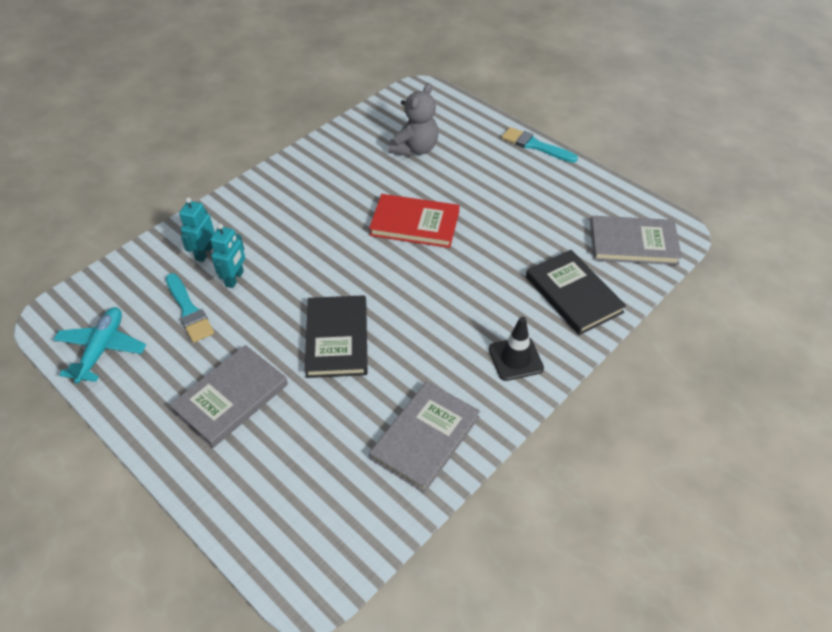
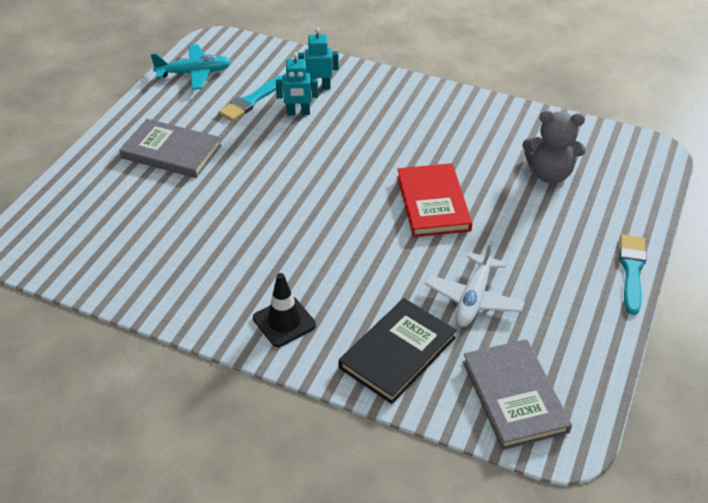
camera: 70 degrees right, 5 degrees down
(337, 339) = (257, 192): black book -> none
(425, 437) = (167, 278): grey book -> none
(532, 234) = (473, 298): none -> white plane

